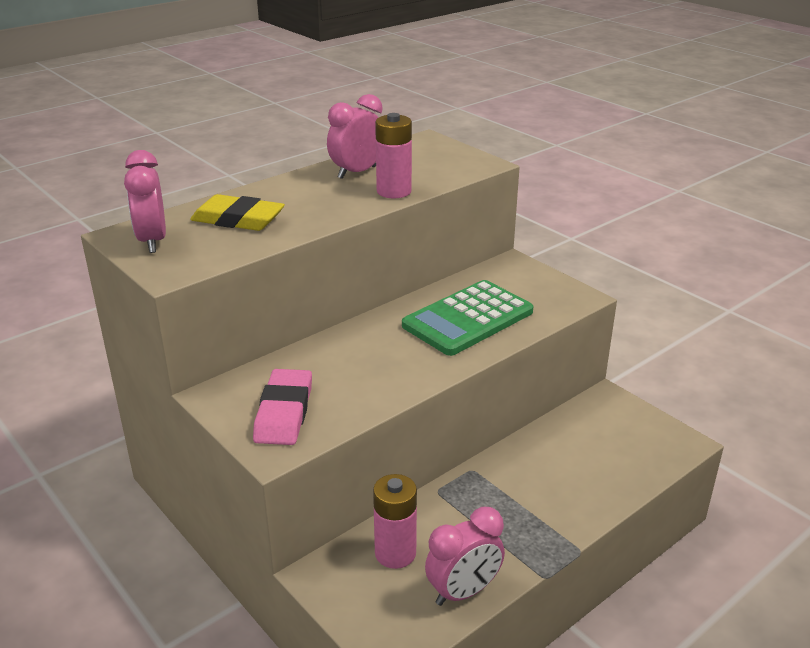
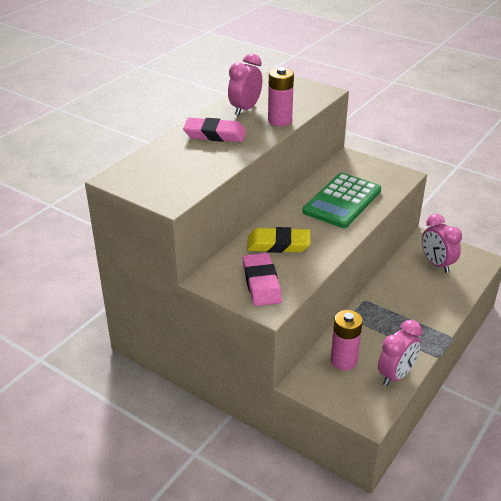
camera: 15 degrees left, 5 degrees up
(152, 241) = (142, 180): pink clock -> pink clock (437, 264)
(238, 219) = (189, 155): yellow eraser -> yellow eraser (278, 244)
(293, 198) = (215, 134): none -> pink eraser

